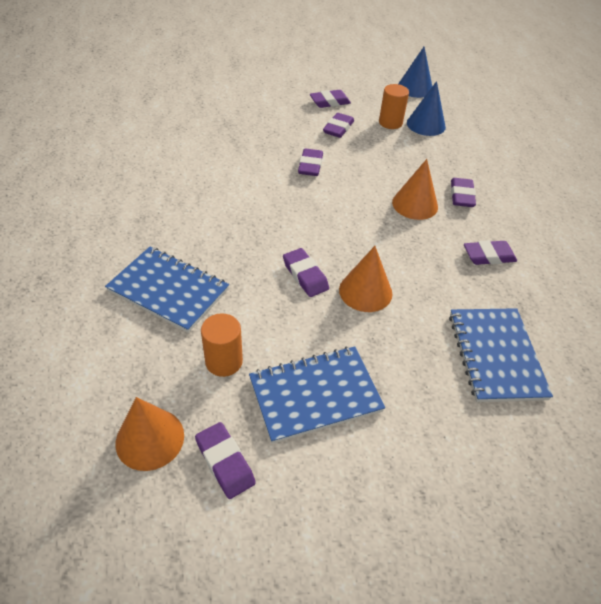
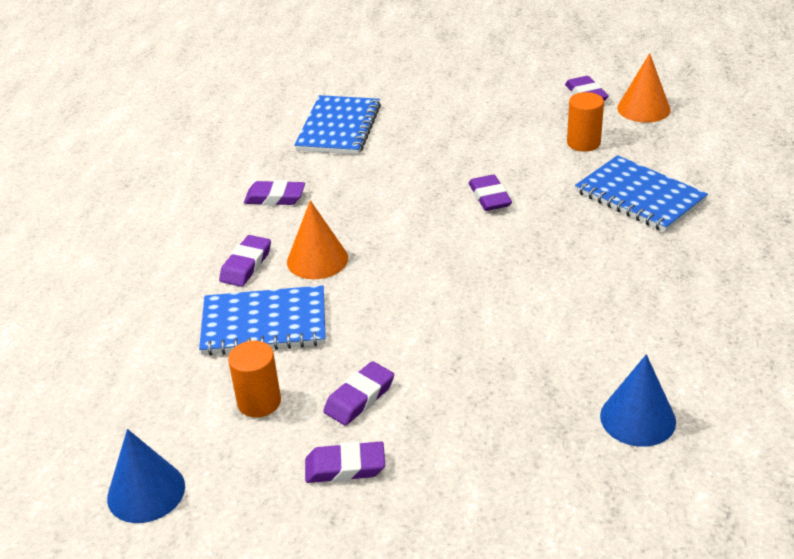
camera: 160 degrees left, 10 degrees down
(310, 166) = (436, 329): purple eraser -> none
(315, 395) = (508, 119): blue notebook -> blue notebook (264, 324)
(365, 291) = (431, 179): orange cone -> none
(426, 124) = (199, 391): blue cone -> blue cone (637, 418)

